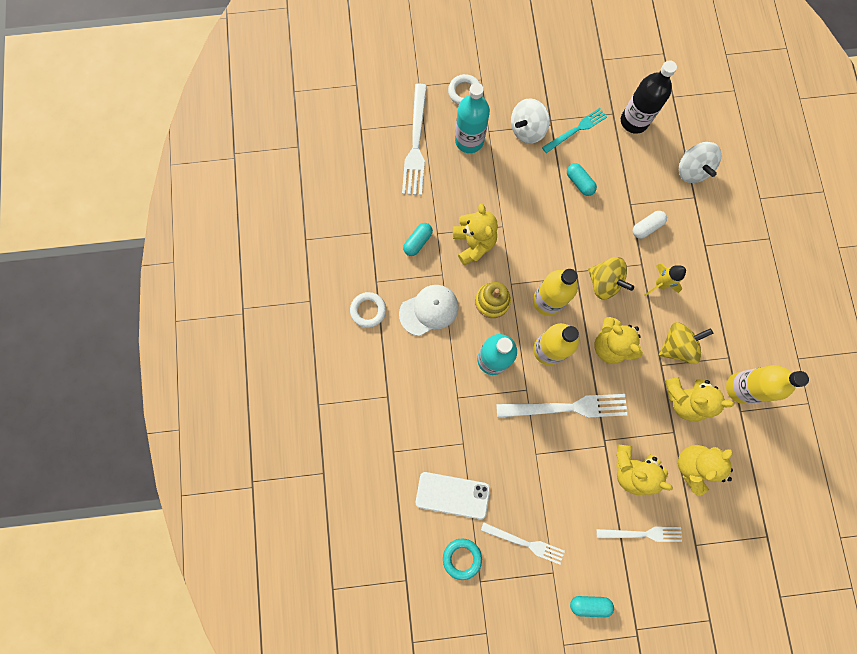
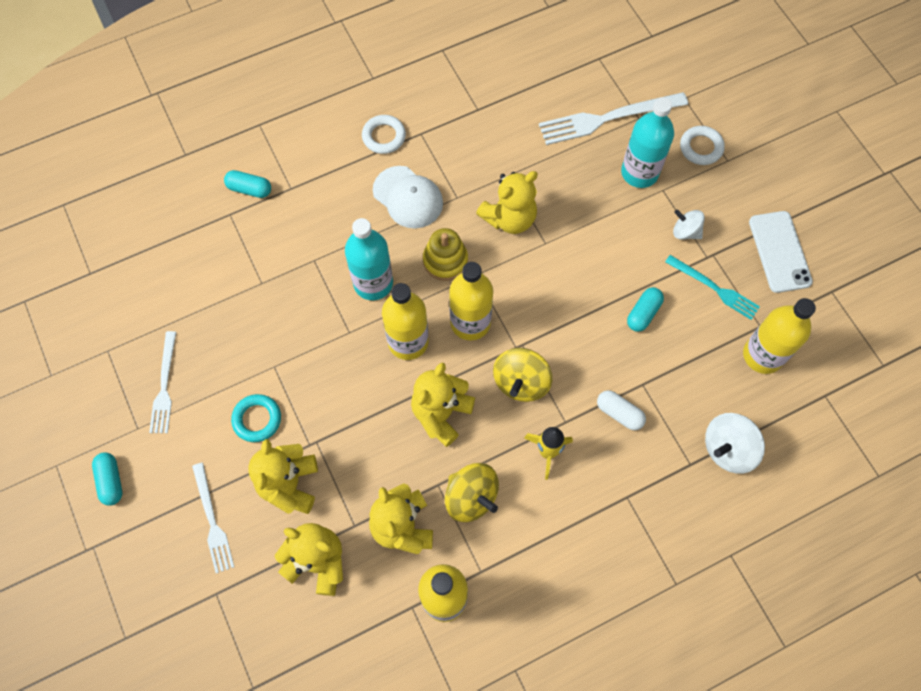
camera: 70 degrees right, 10 degrees down
(418, 242) = (486, 159): turquoise capsule -> turquoise capsule (249, 189)
(452, 495) = (198, 290): white phone -> white phone (779, 252)
(462, 558) = (129, 322): turquoise ring -> turquoise ring (257, 419)
(527, 130) = (685, 231): white spinning top -> white spinning top, size x0.63
(566, 407) = (343, 384): white fork -> none
(634, 121) = (762, 355): black bottle -> yellow bottle

